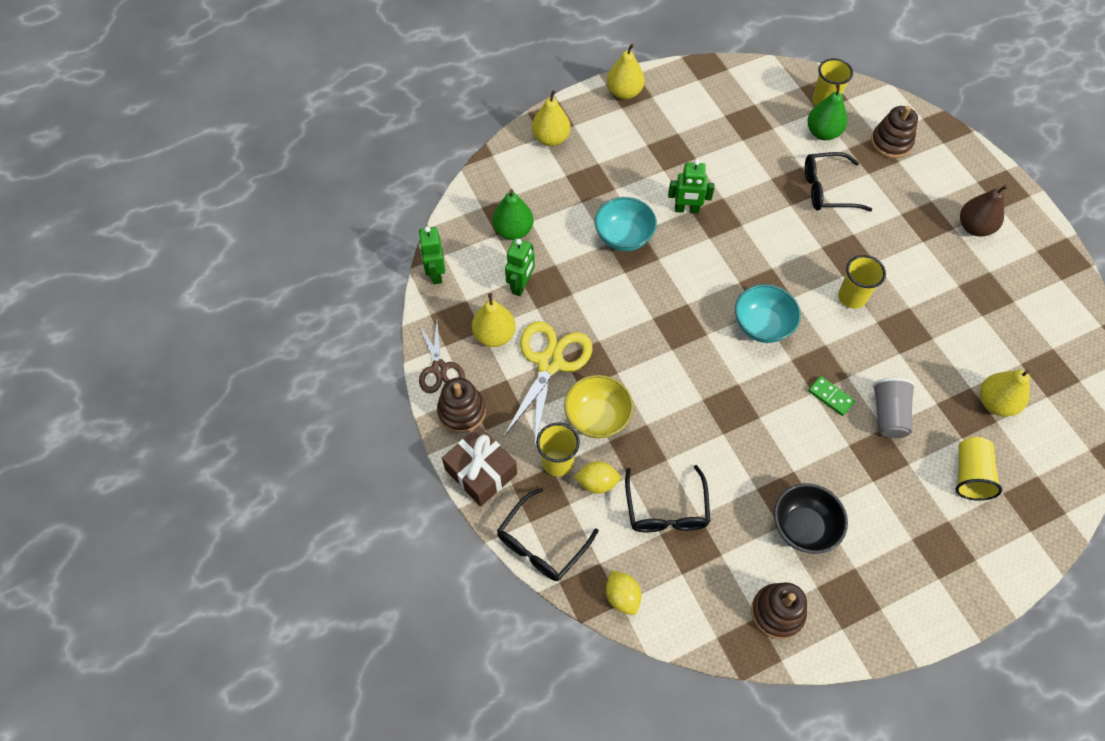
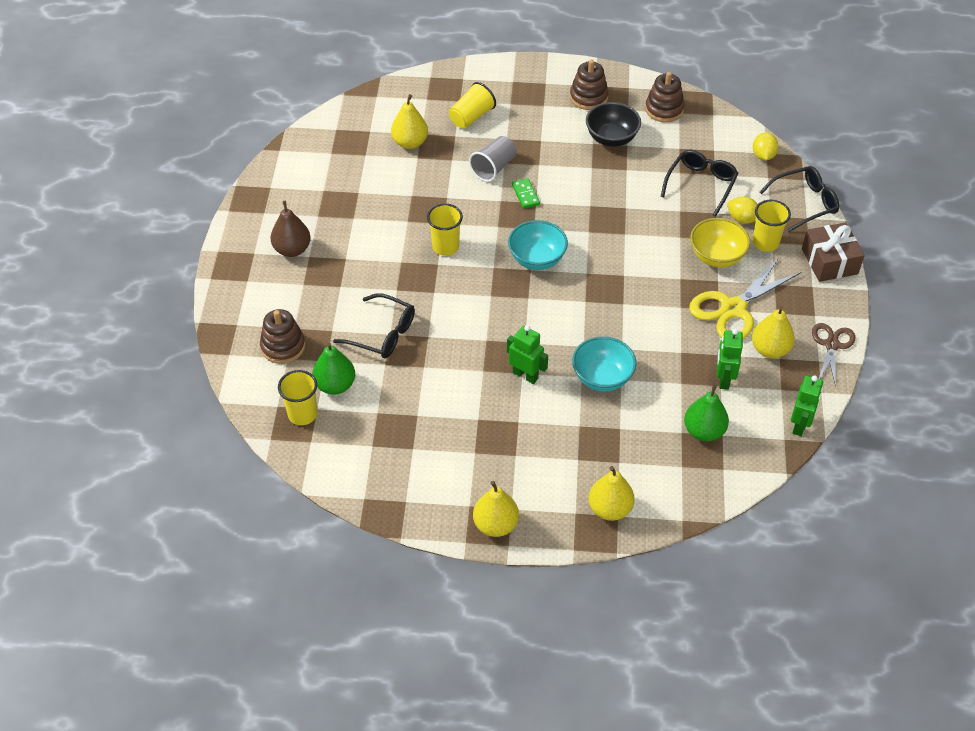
camera: 150 degrees left, 10 degrees down
(462, 411) = (826, 306): brown stacking toy -> brown stacking toy (588, 97)
(521, 285) = (723, 379): green robot -> green robot turned 45 degrees counterclockwise

